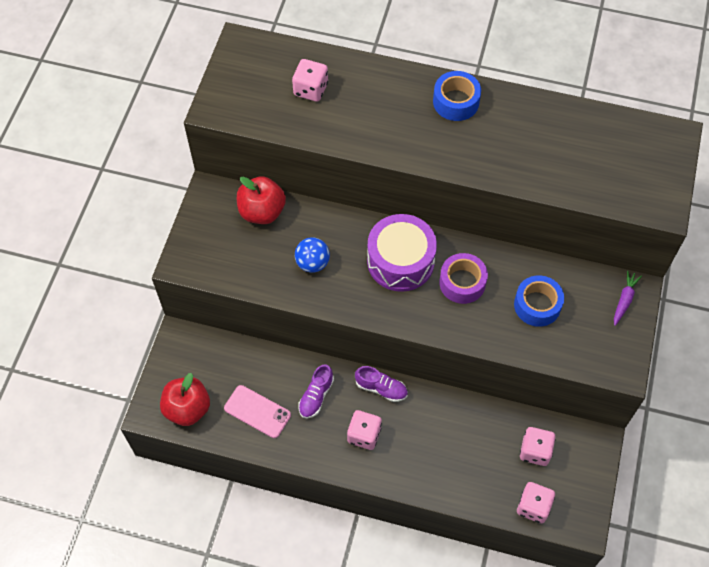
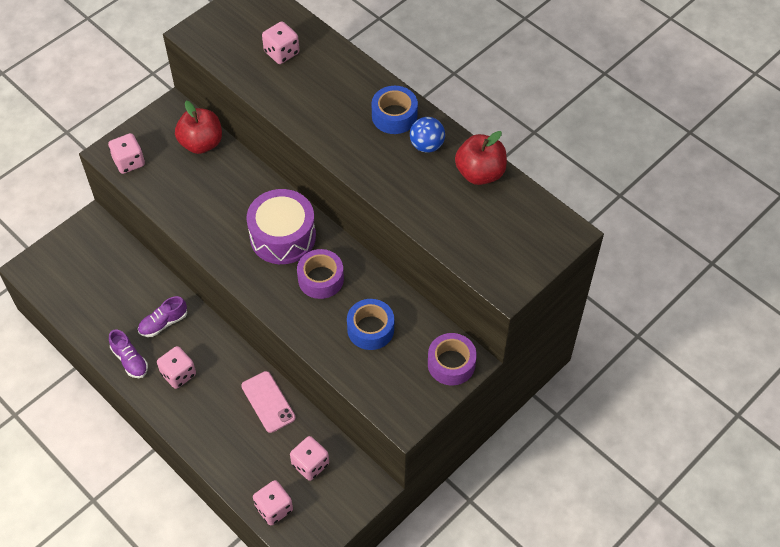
camera: 30 degrees right, 5 degrees down
(187, 408) = (57, 280): red apple -> red apple (480, 173)
(207, 262) = (129, 162): none -> pink dice
(257, 411) = (108, 311): pink phone -> pink phone (268, 402)
(312, 263) = (210, 203): blue ball -> blue ball (426, 145)
(381, 388) = (220, 344): purple shoe -> purple shoe (130, 360)
(624, 300) = (451, 364): purple carrot -> purple tape

